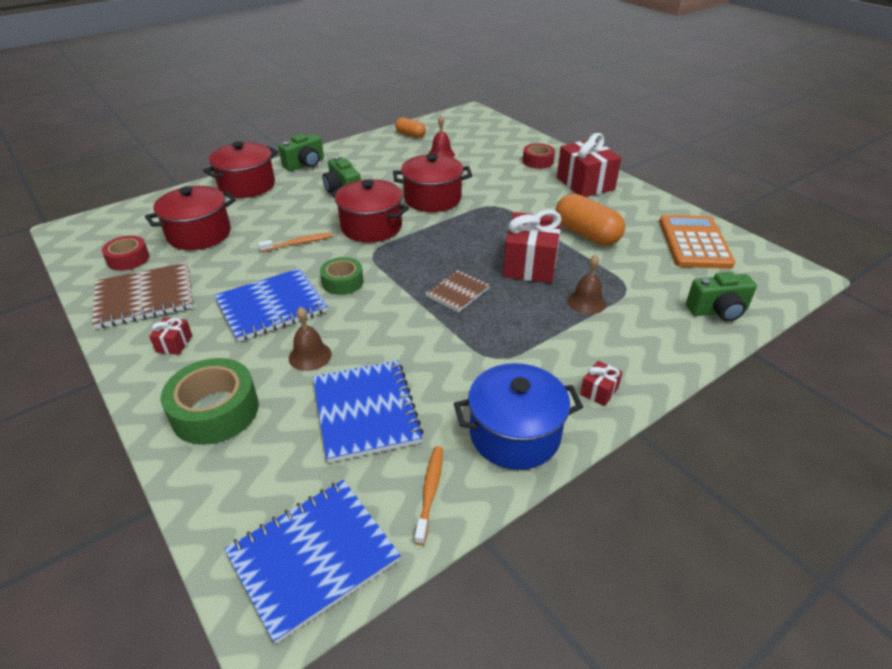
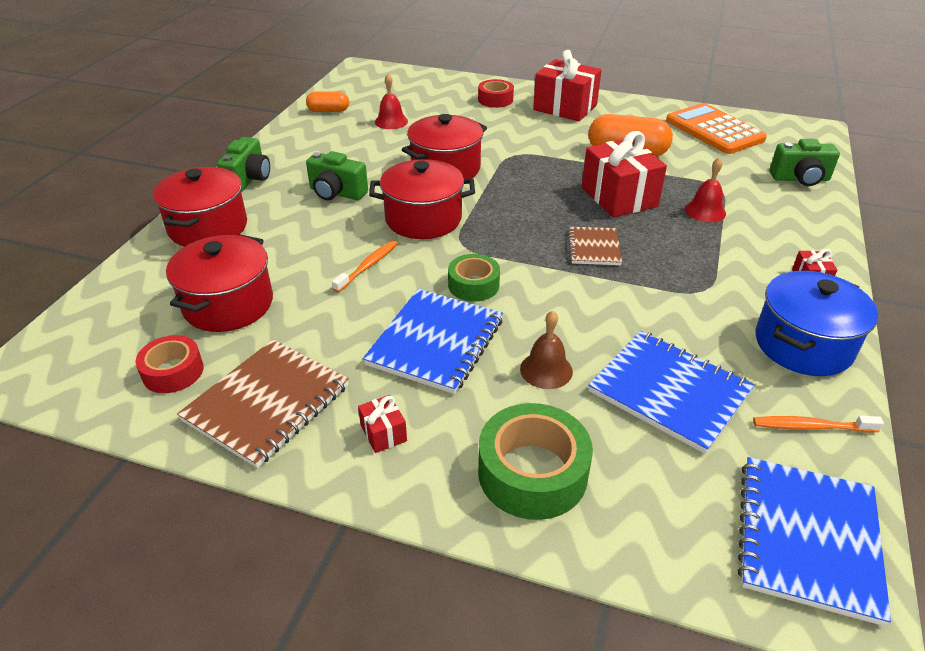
camera: 35 degrees left, 0 degrees up
(430, 492) = (811, 427): orange toothbrush -> orange toothbrush turned 60 degrees counterclockwise
(586, 302) = (705, 211): brown bell -> red bell
(717, 311) = (800, 179): green camera -> green camera turned 45 degrees clockwise

